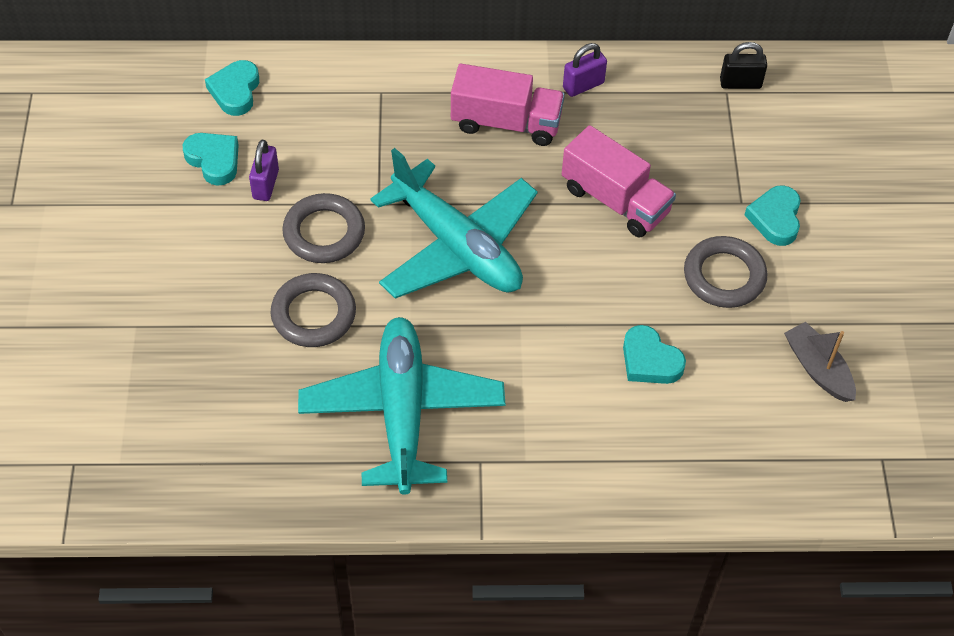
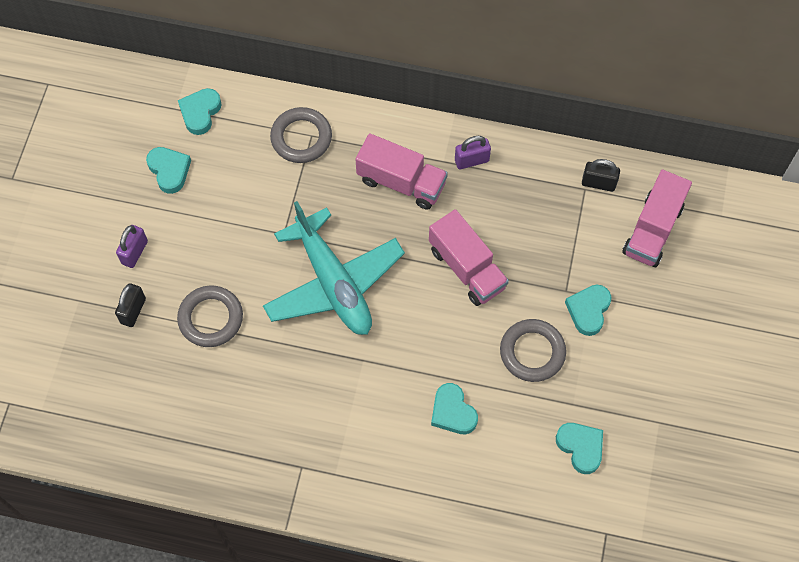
camera: 15 degrees right, 10 degrees up
(211, 324) = (133, 311): none -> black padlock
(266, 184) = (203, 200): purple padlock -> purple padlock (134, 252)
(324, 232) = (236, 250): grey ring -> grey ring (301, 138)
(402, 412) = (255, 414): turquoise plane -> none
(818, 369) = (580, 447): grey boat -> turquoise heart
(820, 120) = (652, 230): none -> pink truck

